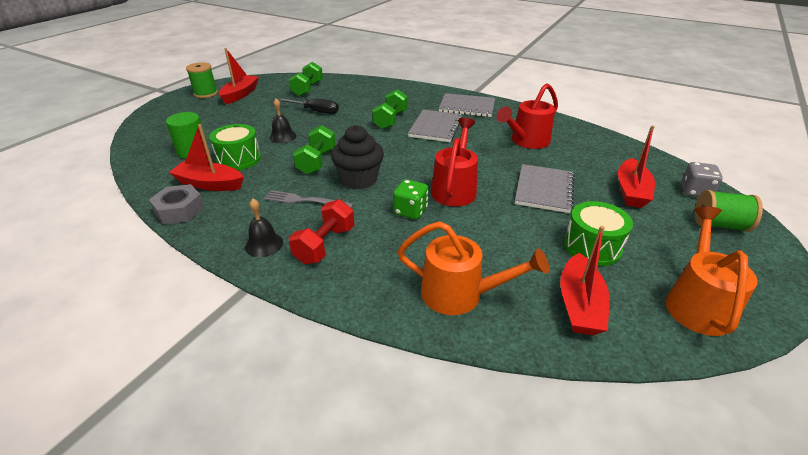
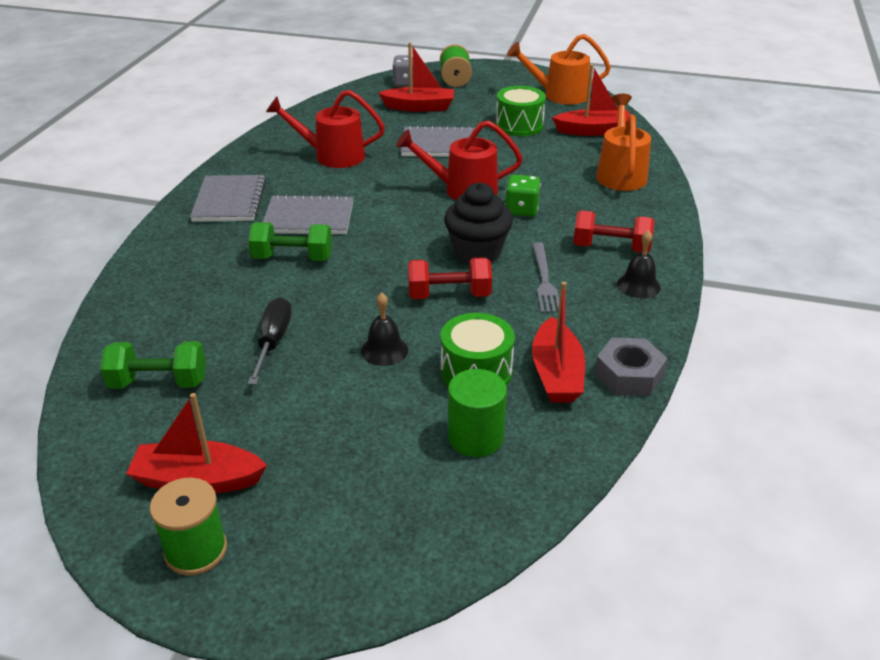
camera: 105 degrees left, 0 degrees up
(317, 162) = (449, 295): green dumbbell -> red dumbbell
(526, 141) = (331, 156): red watering can -> red watering can turned 150 degrees clockwise

